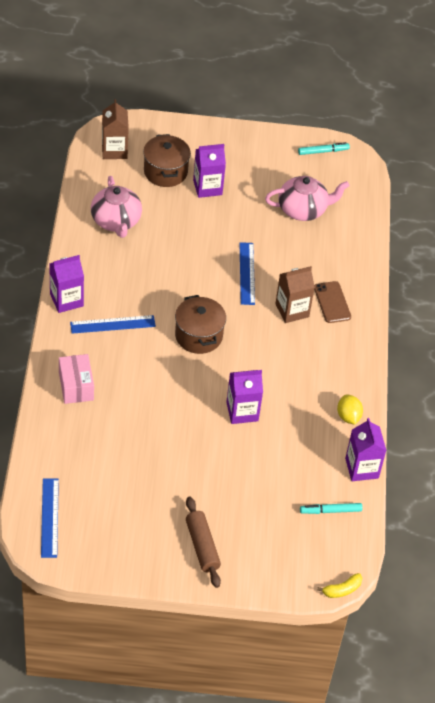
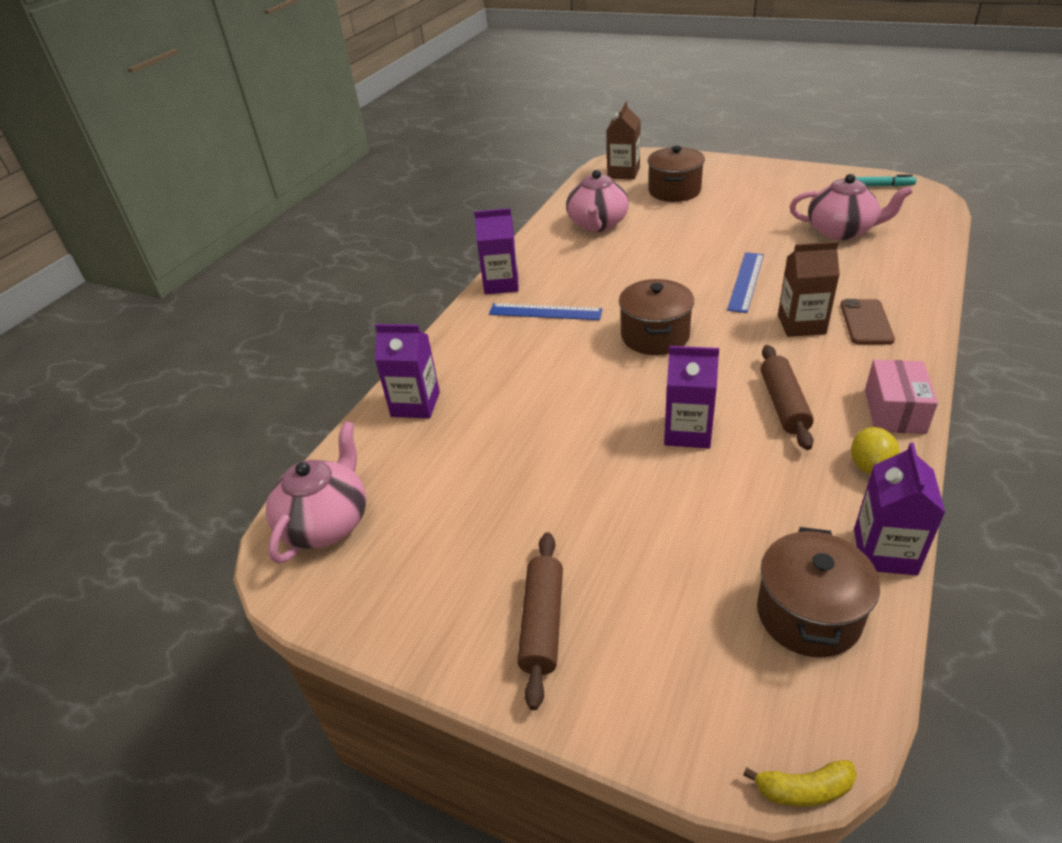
camera: 30 degrees right, 10 degrees down
(49, 517) = (326, 522): blue ruler -> pink teapot
(76, 386) = (462, 368): pink box -> pink box (894, 411)
(207, 187) = (720, 205): purple carton -> purple carton (415, 404)
(293, 380) = (783, 404): none -> brown rolling pin
(330, 511) = (808, 614): turquoise marker -> brown pot

